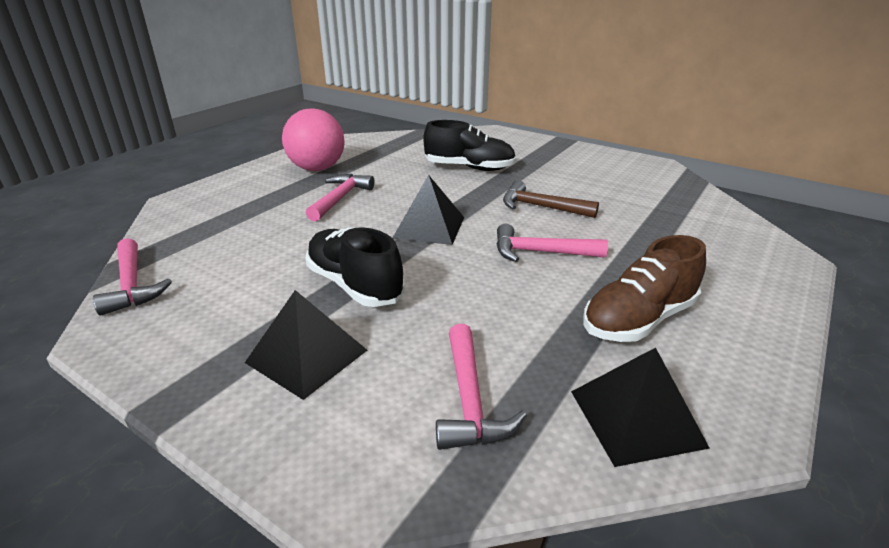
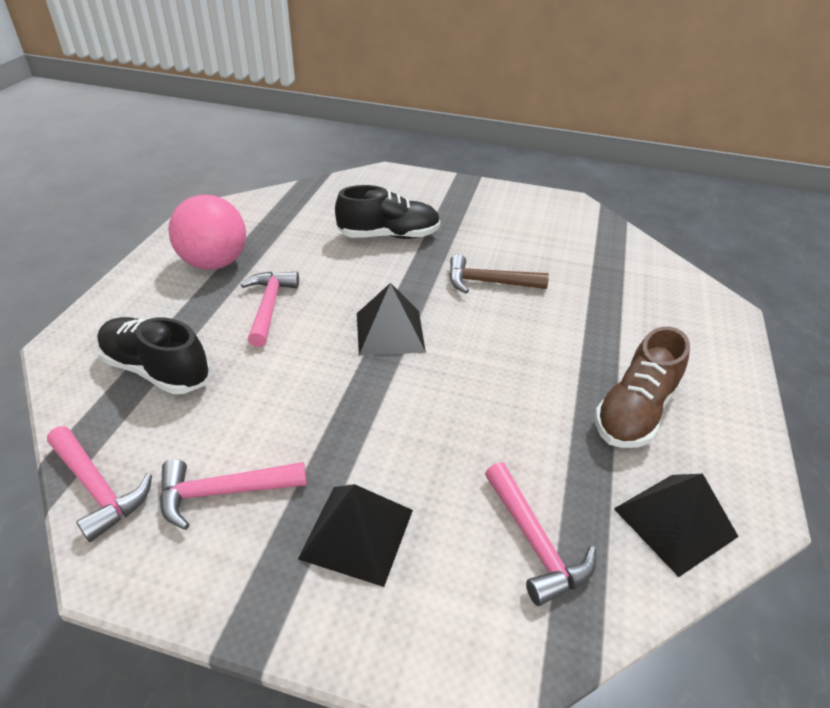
camera: 20 degrees left, 10 degrees up
(354, 285) = (354, 429): black shoe -> black shoe (157, 370)
(540, 252) = (515, 346): pink hammer -> pink hammer (223, 492)

